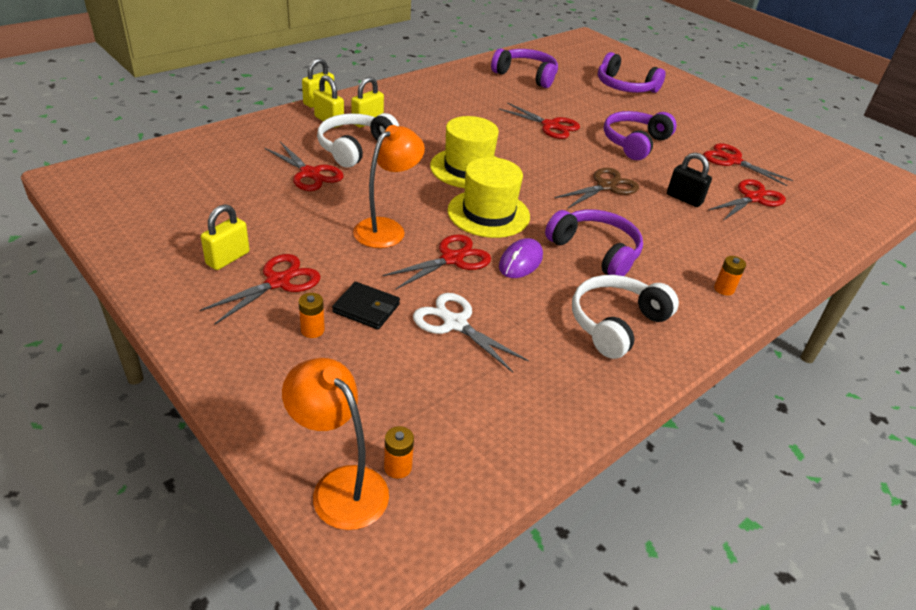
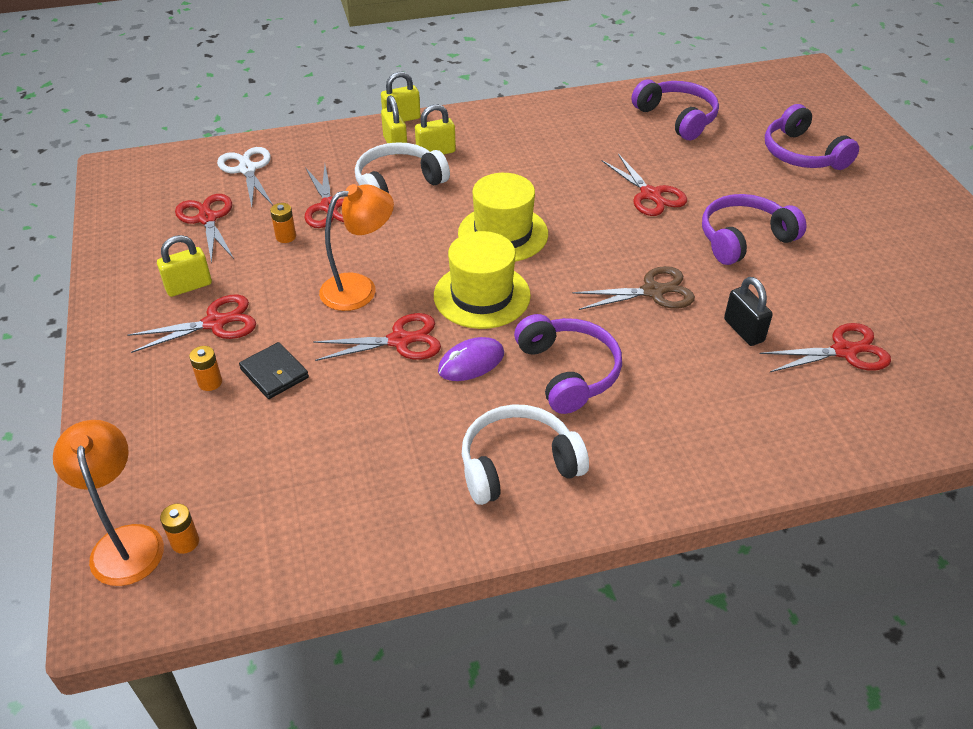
camera: 30 degrees right, 5 degrees up
(455, 323) = (346, 414): white scissors -> white scissors (247, 169)
(724, 289) = (688, 461): orange battery -> orange battery (286, 237)
(732, 161) = (864, 291): red scissors -> red scissors (207, 219)

